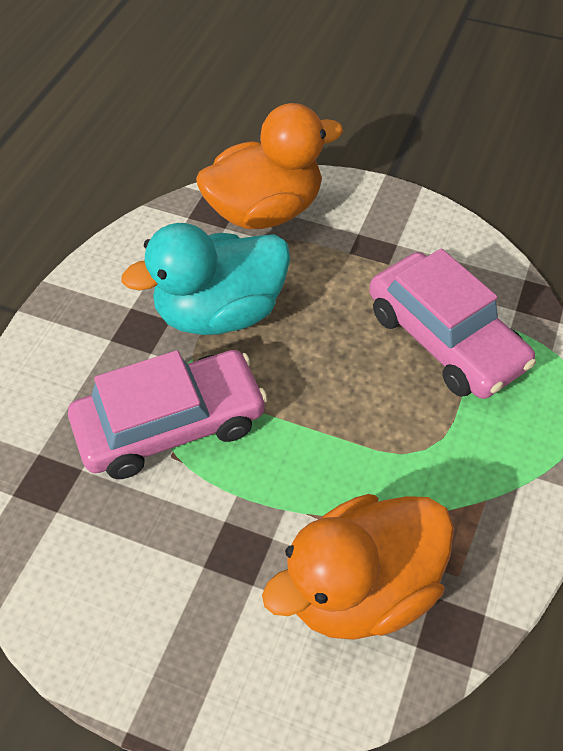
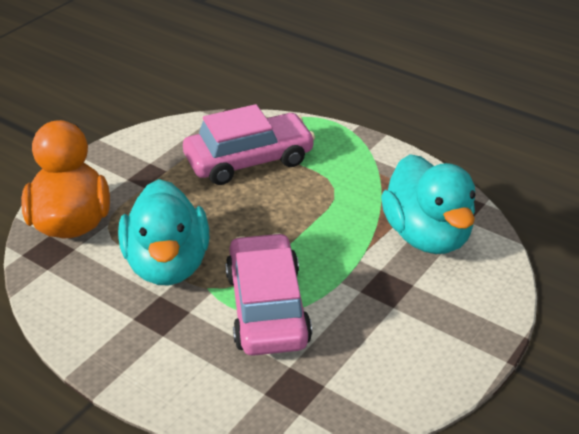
camera: 75 degrees left, 15 degrees down
(360, 589) = (427, 236): orange duck -> turquoise duck

